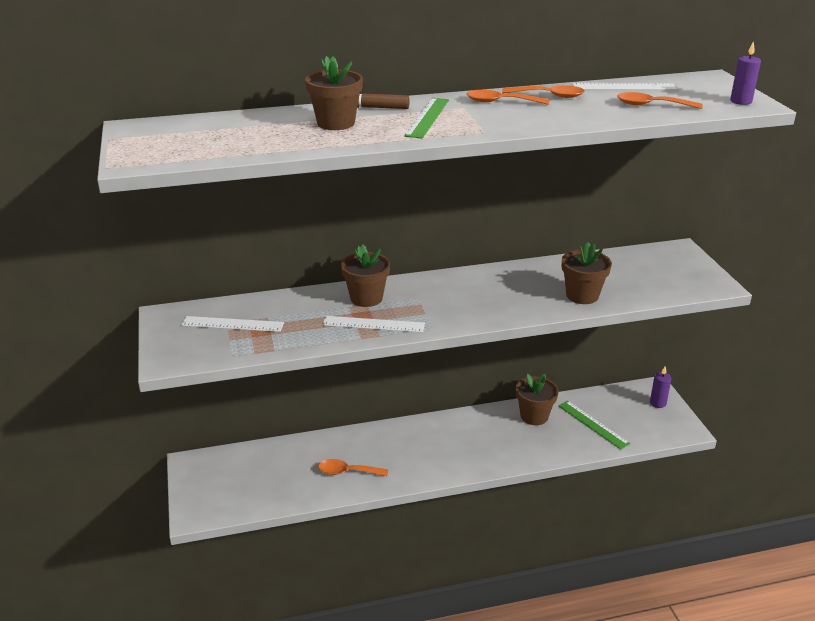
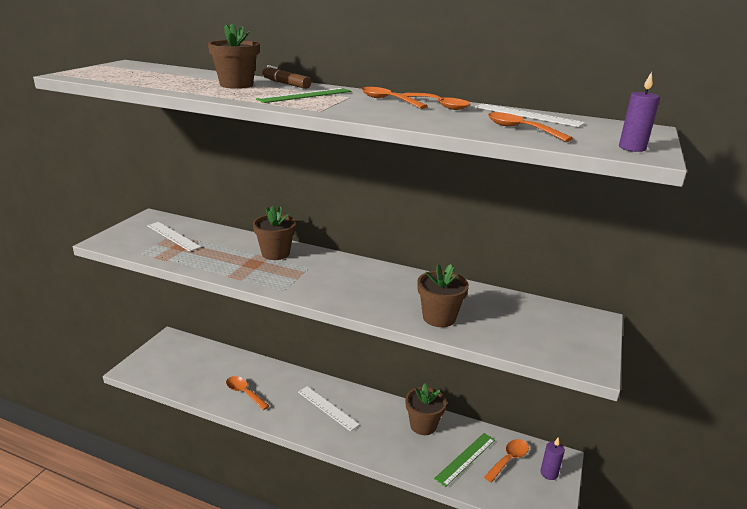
camera: 35 degrees right, 5 degrees down
(373, 324) = (250, 271): white ruler -> white ruler (327, 408)
(593, 424) = (465, 459): green ruler -> green ruler turned 45 degrees clockwise
(622, 408) = (509, 459): none -> orange spoon

